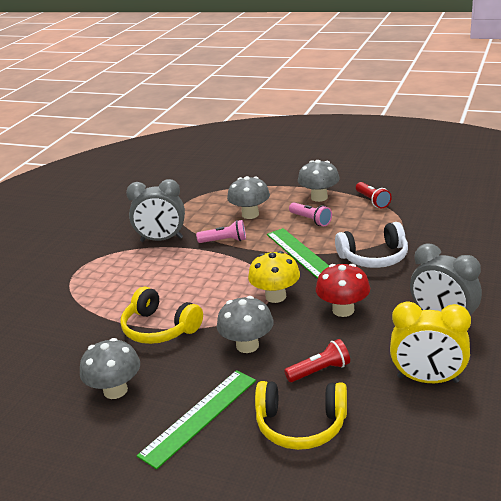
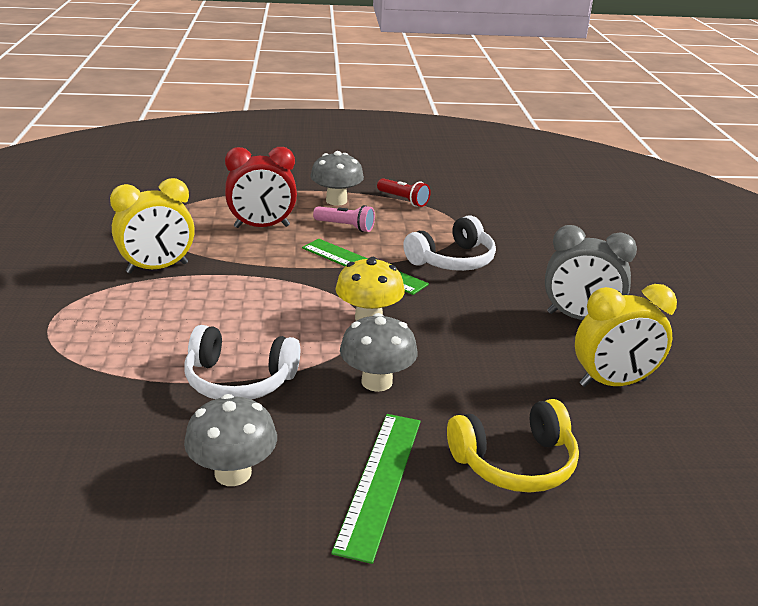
camera: 30 degrees left, 0 degrees up
(160, 328) = (239, 380): yellow headphones -> white headphones
(161, 239) = (157, 268): grey clock -> yellow clock
(224, 241) = (250, 261): pink flashlight -> none
(250, 214) = (262, 227): grey mushroom -> red clock
(319, 371) = (488, 396): red flashlight -> none
(343, 310) = (462, 322): red mushroom -> none

